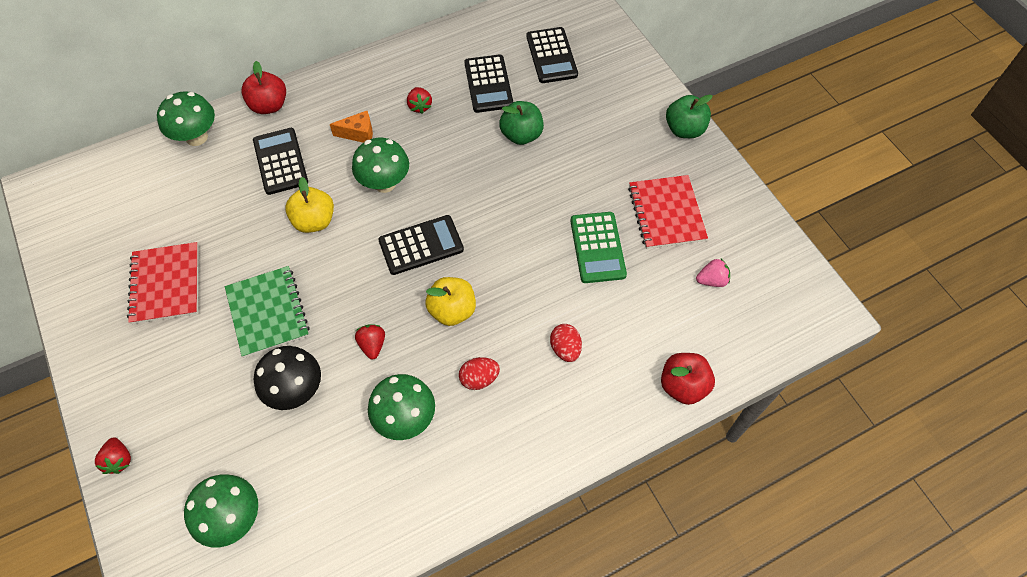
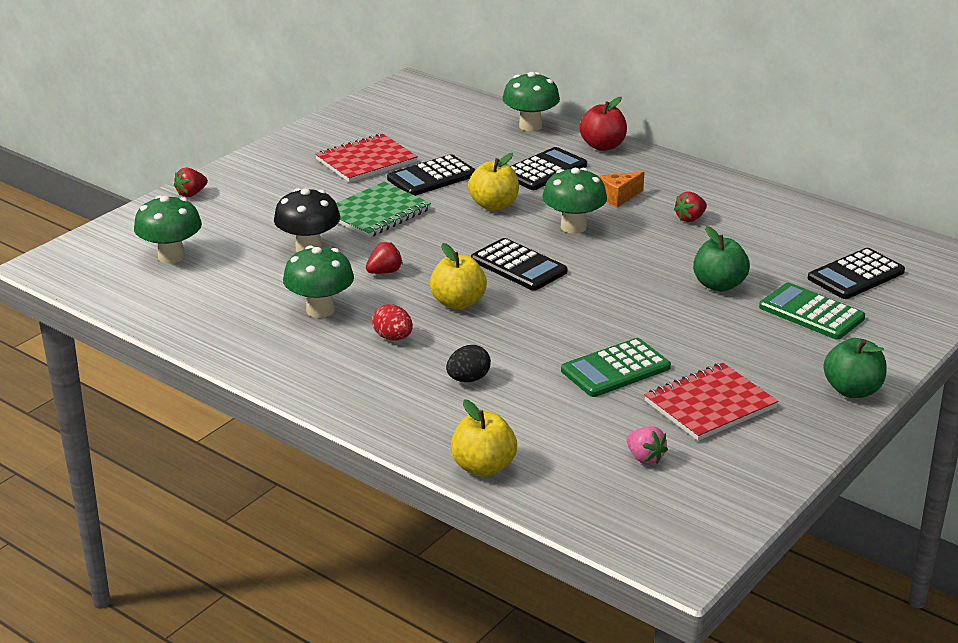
camera: 65 degrees right, 30 degrees down
(358, 133) = (619, 197): orange cheese -> orange cheese turned 90 degrees clockwise
(488, 84) = (766, 248): black calculator -> black calculator (432, 177)
(565, 349) = (468, 379): red egg -> black egg
(584, 103) = (811, 313): none -> green calculator
(683, 386) = (483, 467): red apple -> yellow apple

